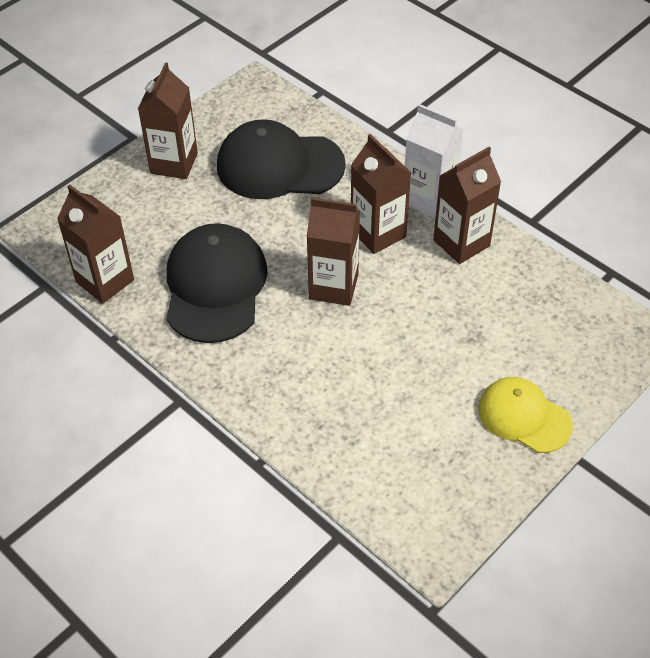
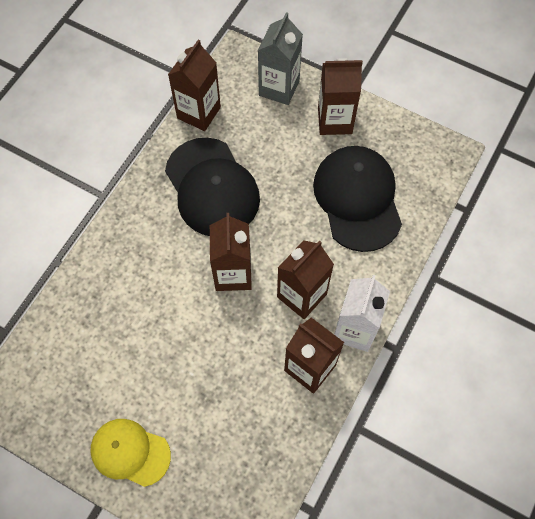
camera: 75 degrees right, 15 degrees up
(107, 201) = (279, 88): none -> grey carton
(215, 286) = (212, 187): black cap -> black cap turned 75 degrees clockwise
(524, 417) = (130, 452): yellow cap -> yellow cap turned 90 degrees counterclockwise

